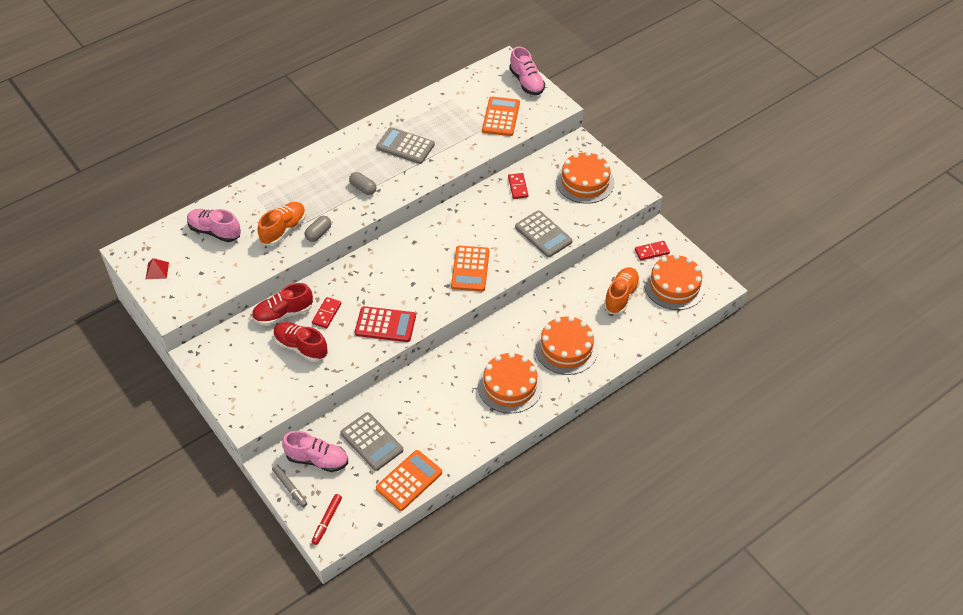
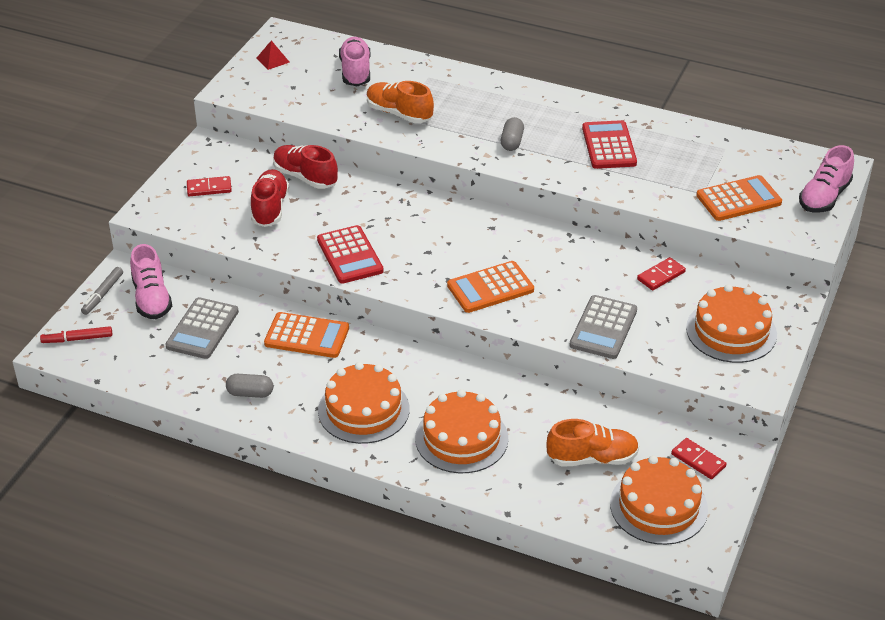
camera: 60 degrees right, 10 degrees down
(283, 229) = (399, 113): orange shoe -> orange shoe turned 150 degrees counterclockwise
(318, 233) = (415, 139): grey capsule -> grey capsule (250, 393)
(327, 314) = (330, 207): red domino -> red domino (209, 188)
(405, 146) = (608, 146): grey calculator -> red calculator
(409, 480) = (169, 380): orange calculator -> orange calculator (307, 336)

